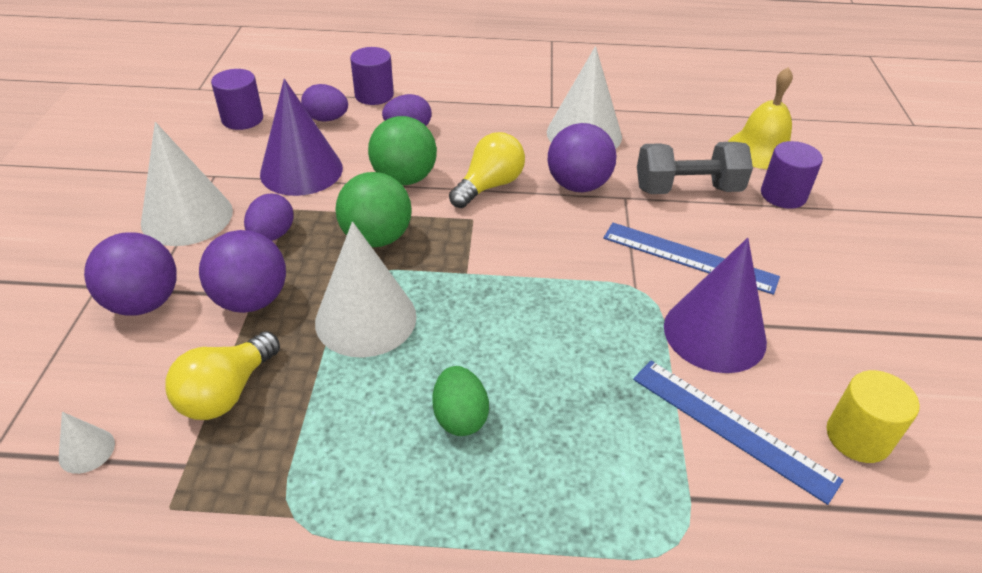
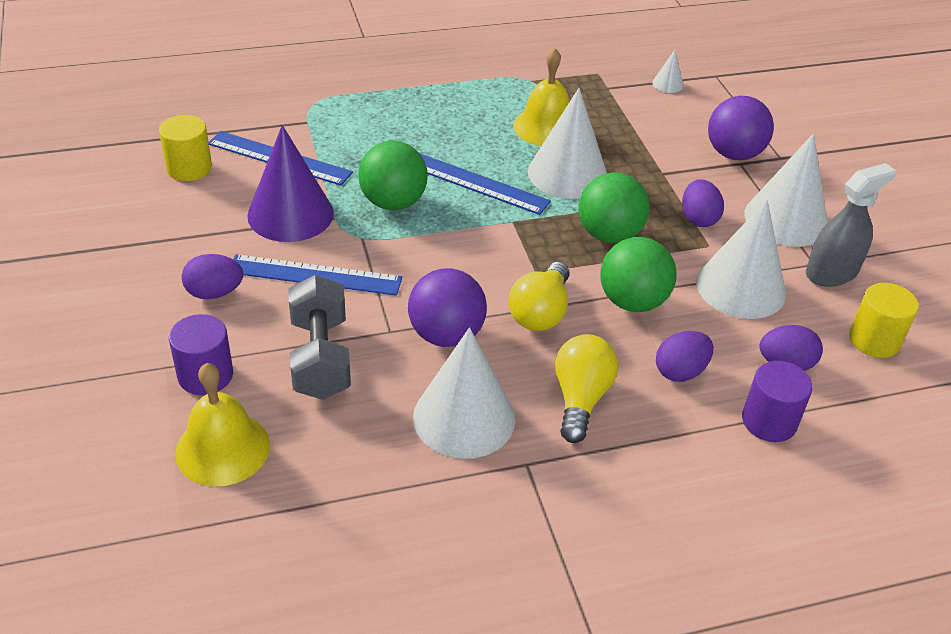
camera: 160 degrees right, 0 degrees up
(209, 166) = (831, 272): none -> grey spray bottle
(227, 392) = (620, 119): yellow light bulb -> yellow light bulb (580, 398)
(242, 119) = (874, 340): purple cylinder -> yellow cylinder
(251, 300) = (661, 170): purple ball -> none
(301, 170) = (740, 287): purple cone -> white cone
(340, 401) = (546, 127): none -> yellow bell
(460, 417) = (464, 133): green egg -> none
(483, 329) = (475, 183): none -> blue ruler
(591, 323) = (393, 202): none -> green ball
(687, 189) = (320, 358): grey dumbbell -> grey dumbbell turned 75 degrees counterclockwise
(788, 260) = (214, 293): none -> purple egg

